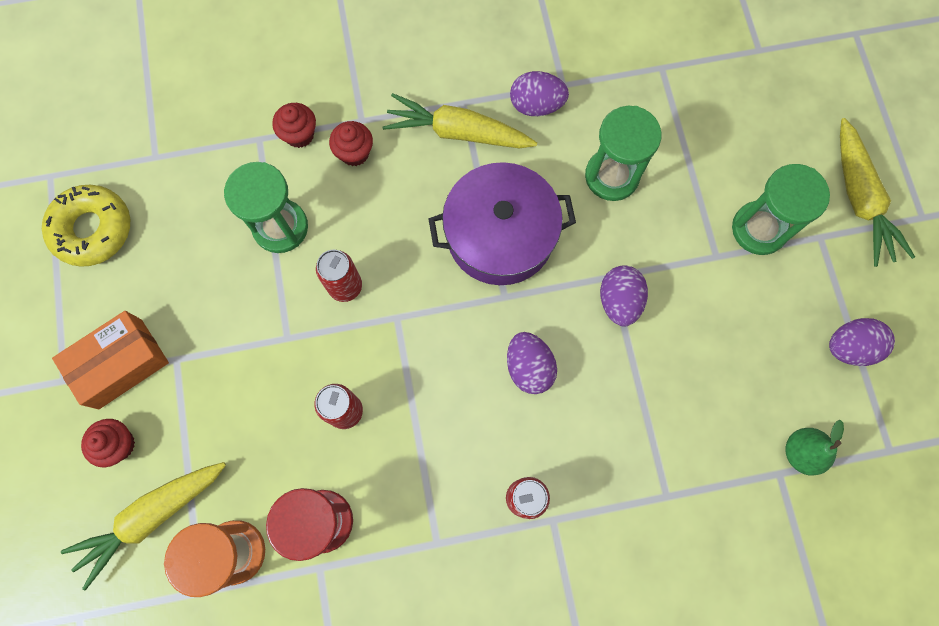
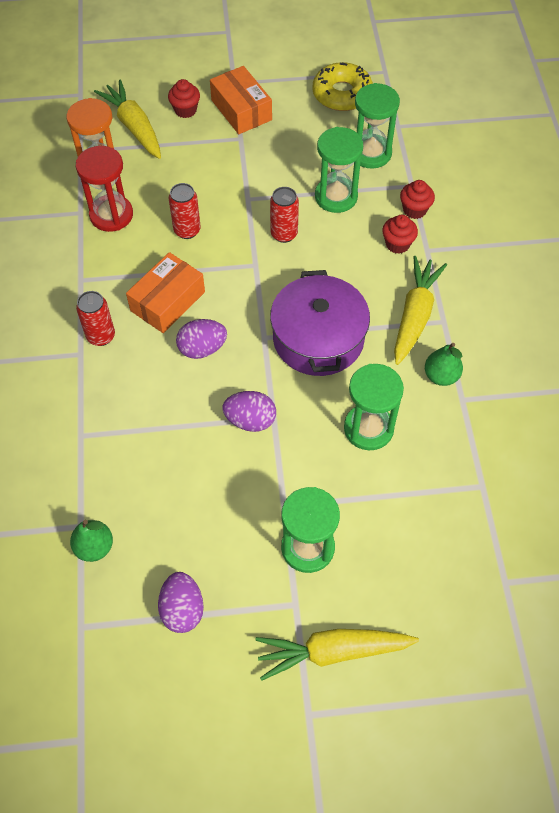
camera: 95 degrees right, 15 degrees down
(204, 188) = (370, 153): none -> green hourglass
(462, 420) = (168, 301): none -> orange box
(536, 105) = (441, 376): purple egg -> green pear

